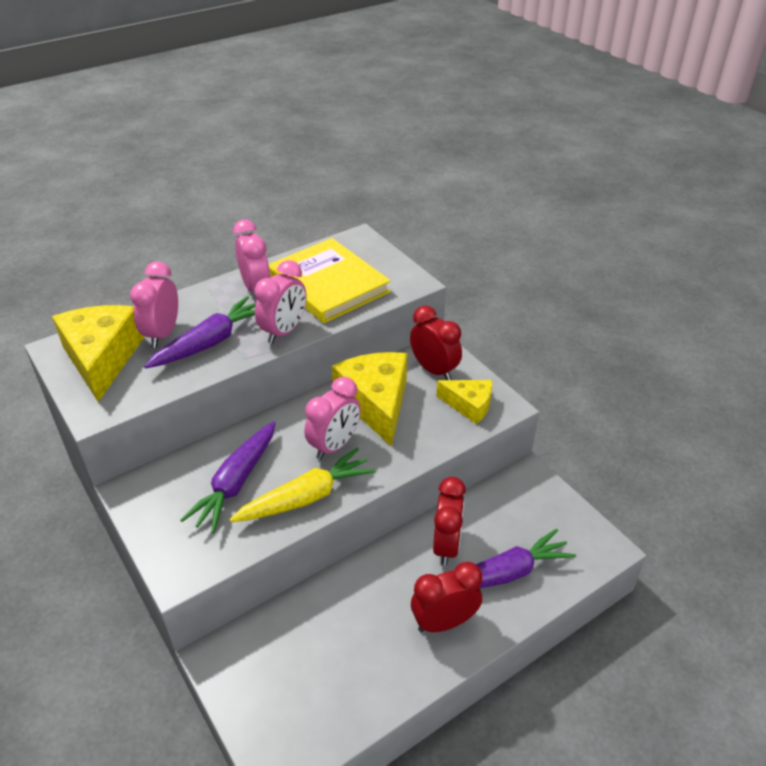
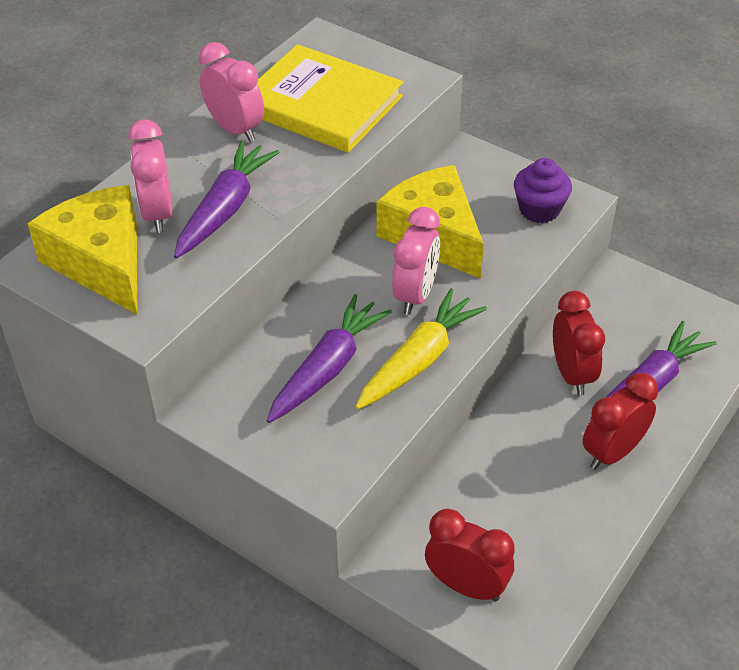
camera: 20 degrees left, 5 degrees up
(236, 483) = (328, 368): purple carrot -> purple carrot turned 150 degrees counterclockwise
(284, 331) = (307, 174): pink clock -> none
(434, 370) = (477, 179): red clock -> red clock (466, 586)
(469, 405) = (539, 209): yellow cheese -> purple cupcake

